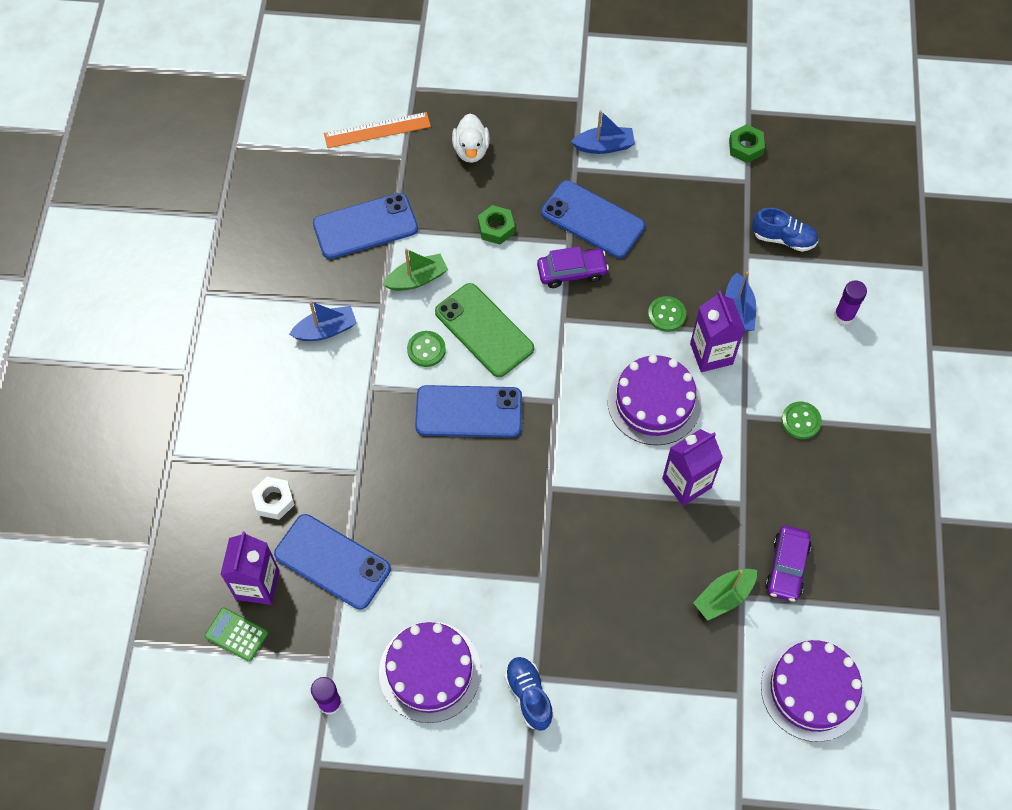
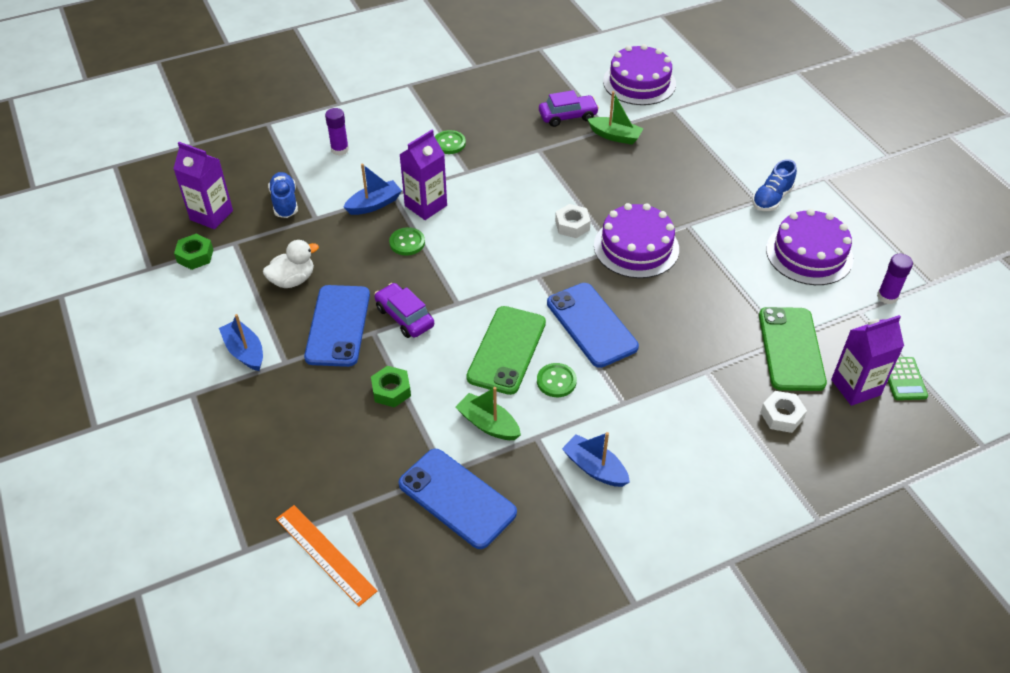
camera: 120 degrees left, 15 degrees down
(332, 561) = (791, 349): blue phone -> green phone
(471, 150) = (306, 454): white duck -> white duck (293, 280)
(606, 469) = (572, 225): none -> white nut
(654, 402) = (493, 221): purple cake -> purple cake (636, 247)
(686, 483) = (547, 181): purple carton -> purple carton (211, 215)

